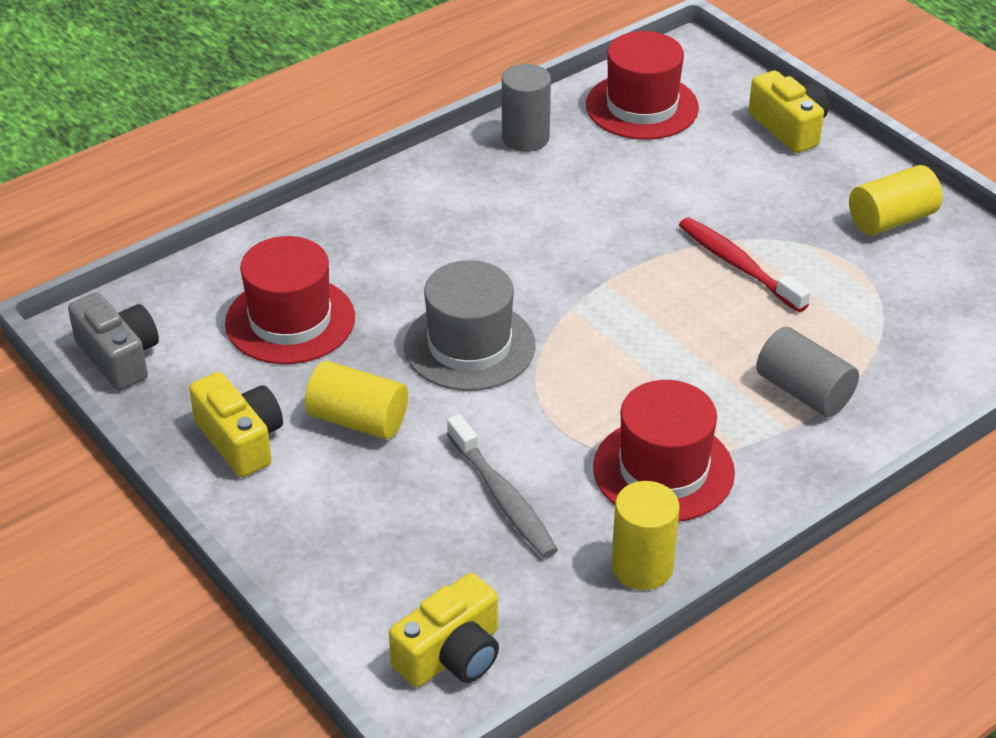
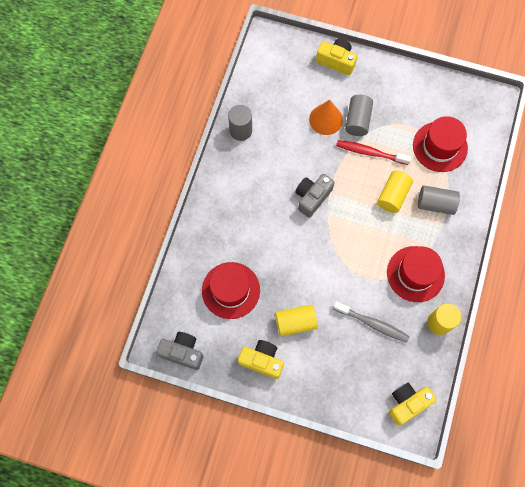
camera: 35 degrees left, 30 degrees up
(451, 655) = (407, 403): yellow camera -> yellow camera turned 135 degrees counterclockwise
(469, 346) = (306, 259): grey hat -> none
(566, 273) = (312, 197): none -> grey camera
(642, 106) = (272, 83): red hat -> red hat (440, 147)
(695, 188) = (326, 119): none -> orange cone
(755, 214) = (357, 120): none -> grey cylinder
(891, 220) = (407, 92): yellow cylinder -> yellow cylinder (393, 195)

